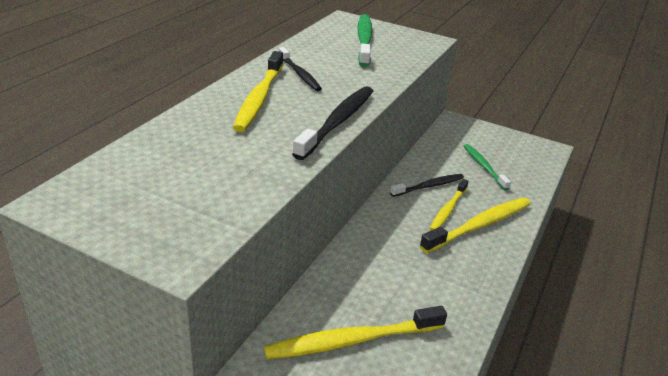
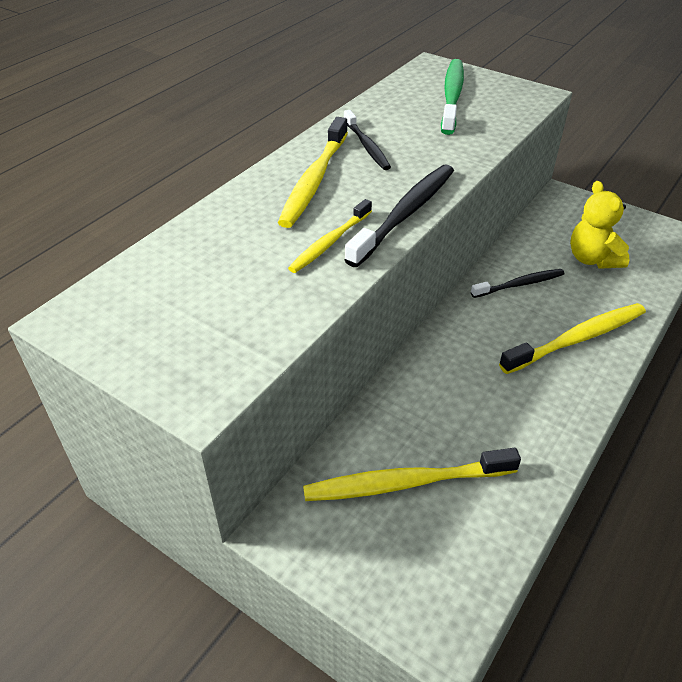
camera: 10 degrees right, 10 degrees up
(448, 209) = (540, 316): yellow toothbrush -> yellow toothbrush (330, 242)
(484, 167) = (592, 259): green toothbrush -> yellow teddy bear

